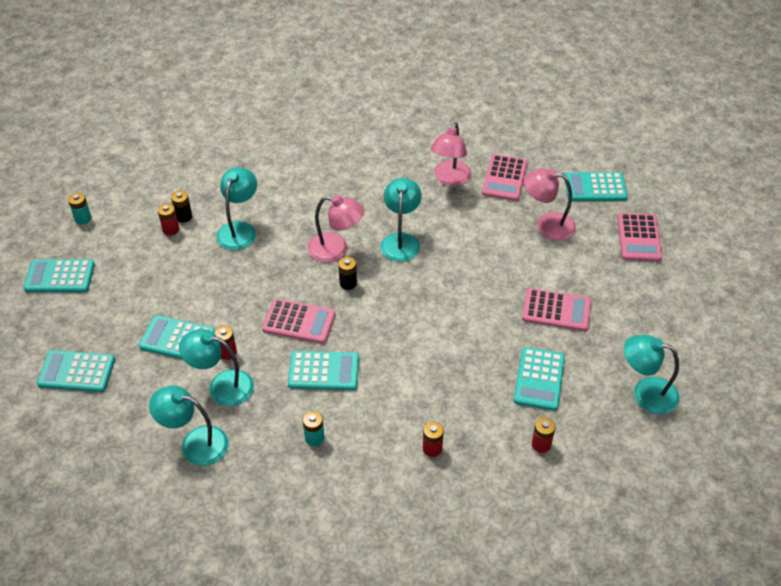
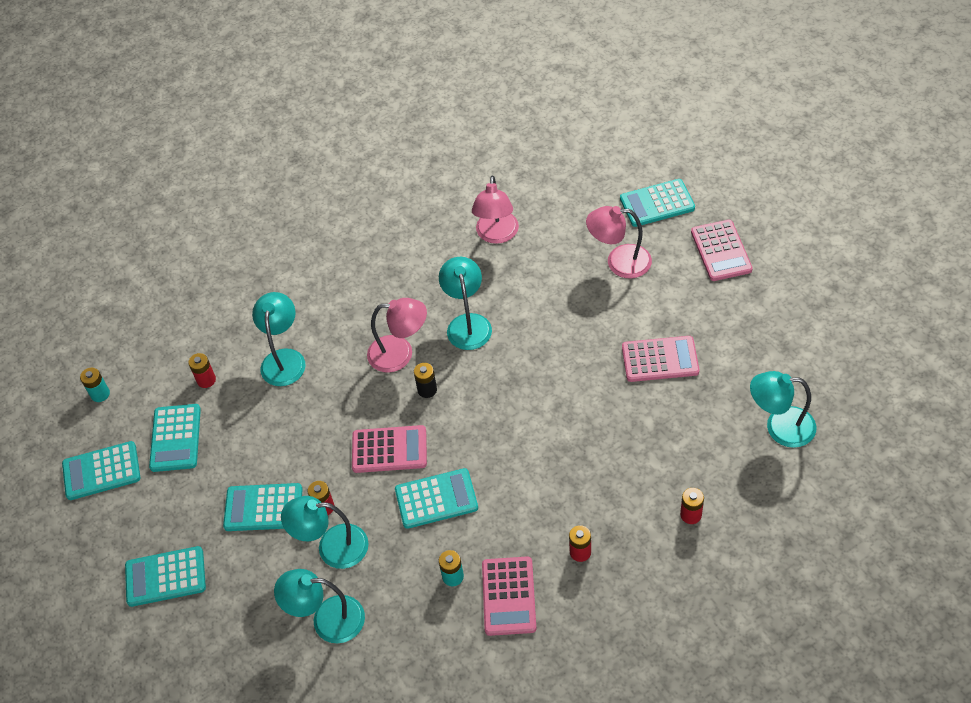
camera: 10 degrees left, 5 degrees up
(184, 217) = (215, 360): black battery -> none
(504, 178) = (556, 218): pink calculator -> pink calculator (509, 596)
(539, 379) = (666, 443): turquoise calculator -> turquoise calculator (176, 438)

